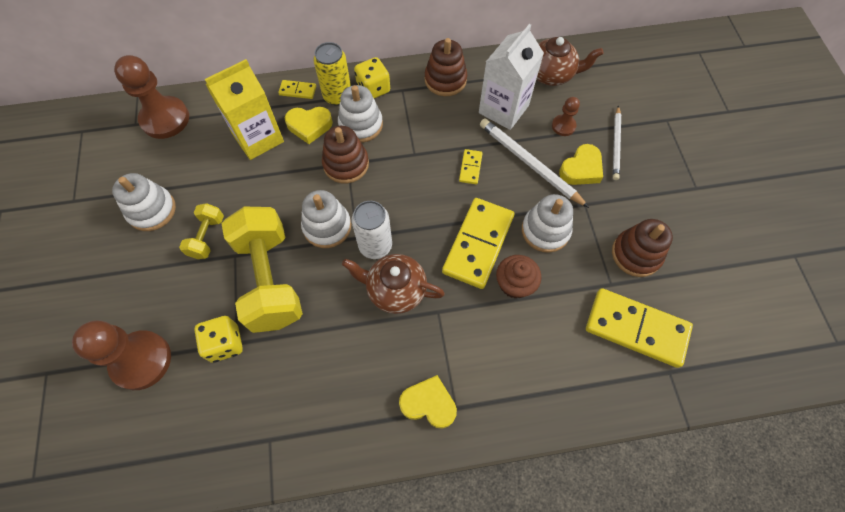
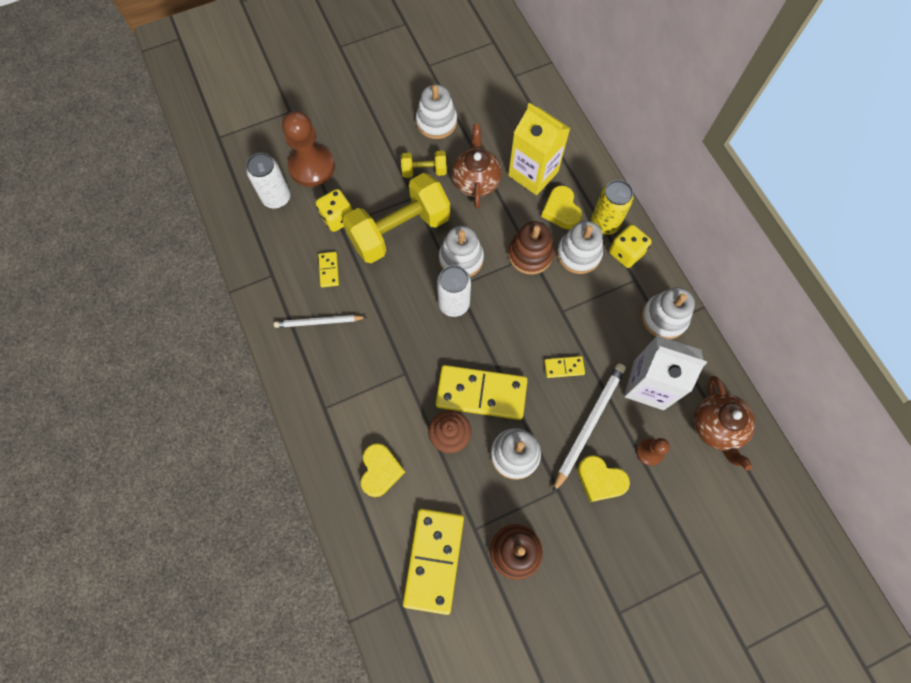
camera: 75 degrees right, 5 degrees up
(164, 414) = (276, 198): none -> white can
(165, 119) = (527, 95): brown pawn -> none
(297, 91) = (597, 187): yellow domino -> yellow domino (329, 270)
(395, 290) = (416, 332): brown teapot -> brown teapot (475, 181)
(429, 404) = (323, 385): yellow heart -> yellow heart (380, 471)
(445, 80) = (664, 318): brown stacking toy -> white stacking toy
(616, 144) = (645, 514): white pencil -> white pencil (319, 322)

